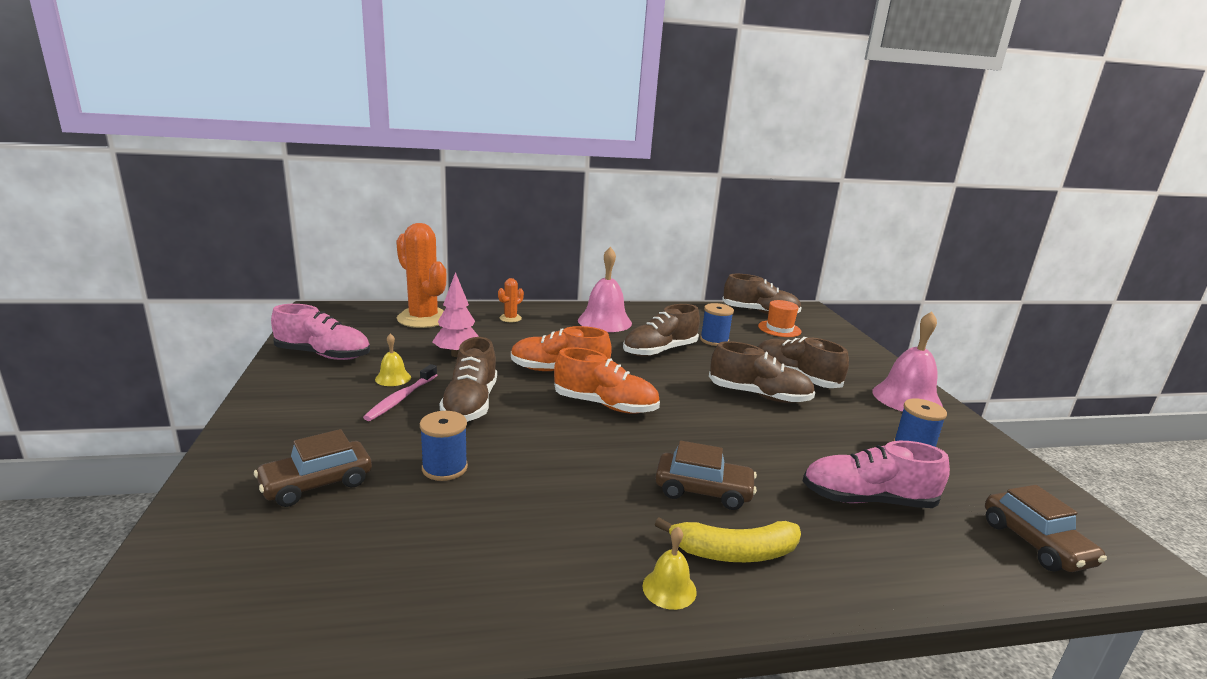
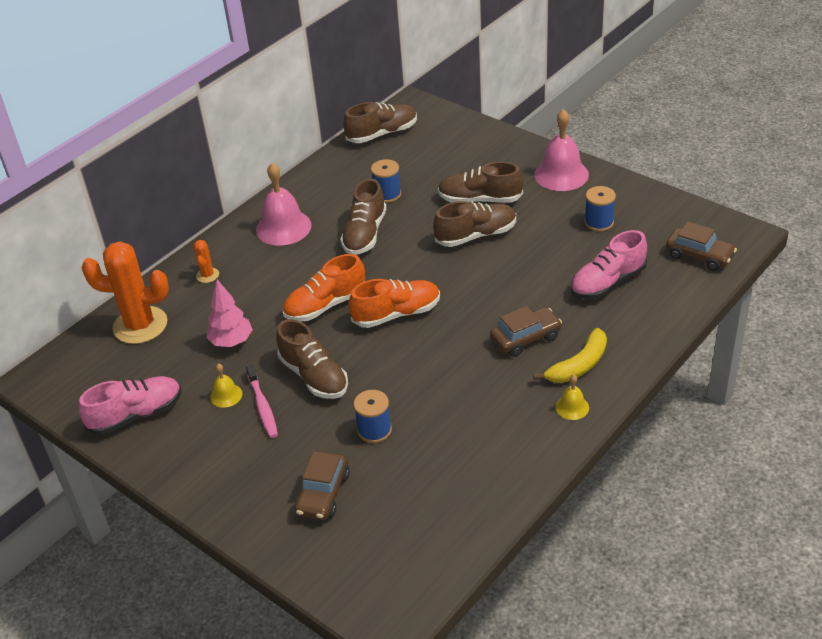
camera: 35 degrees left, 20 degrees up
(779, 329) = (416, 147): orange hat -> none

